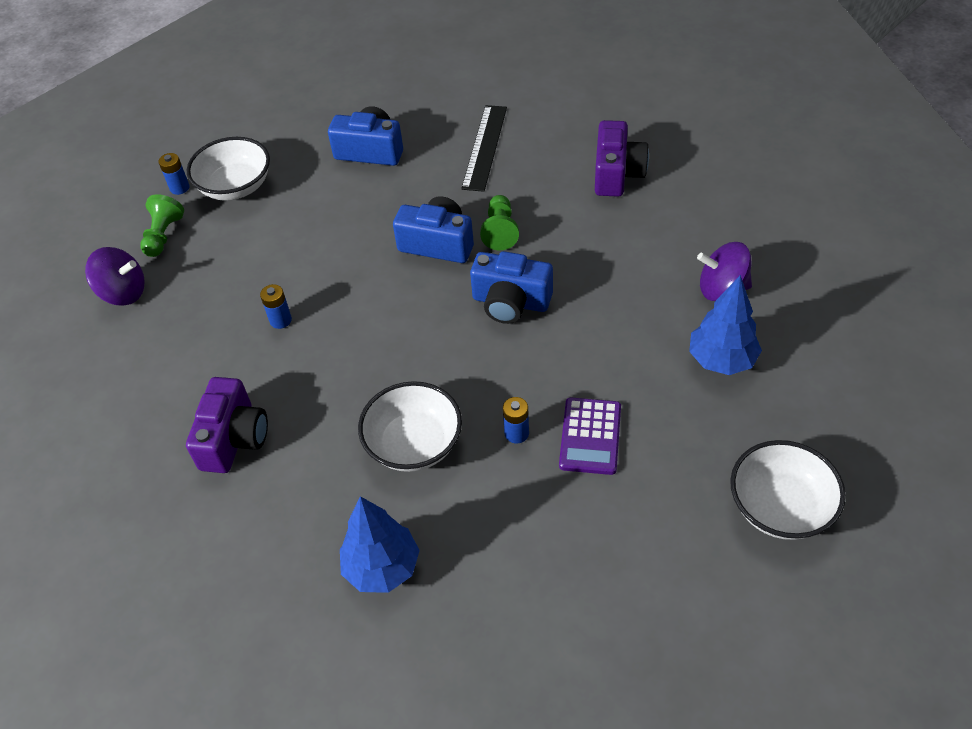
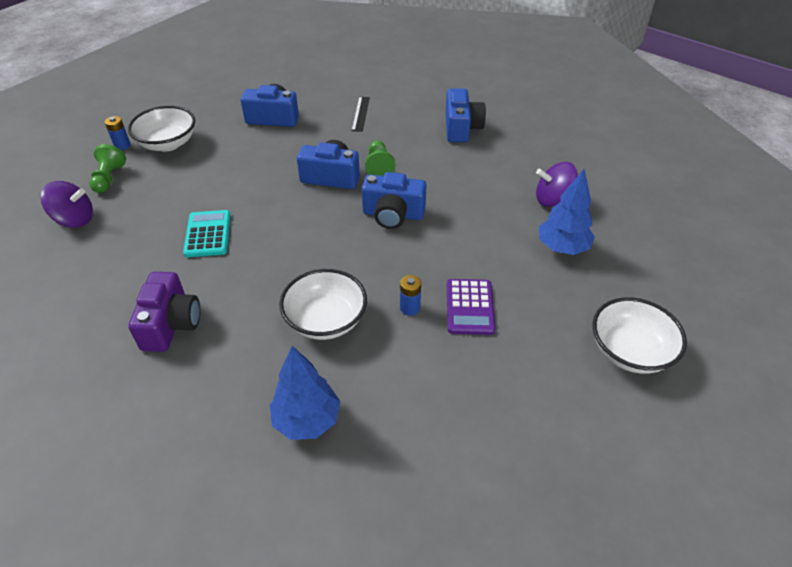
camera: 10 degrees left, 5 degrees down
(280, 320) = (208, 234): blue battery -> turquoise calculator
(485, 147) = (360, 113): black ruler -> black ruler, size x0.64
(617, 174) = (461, 128): purple camera -> blue camera

